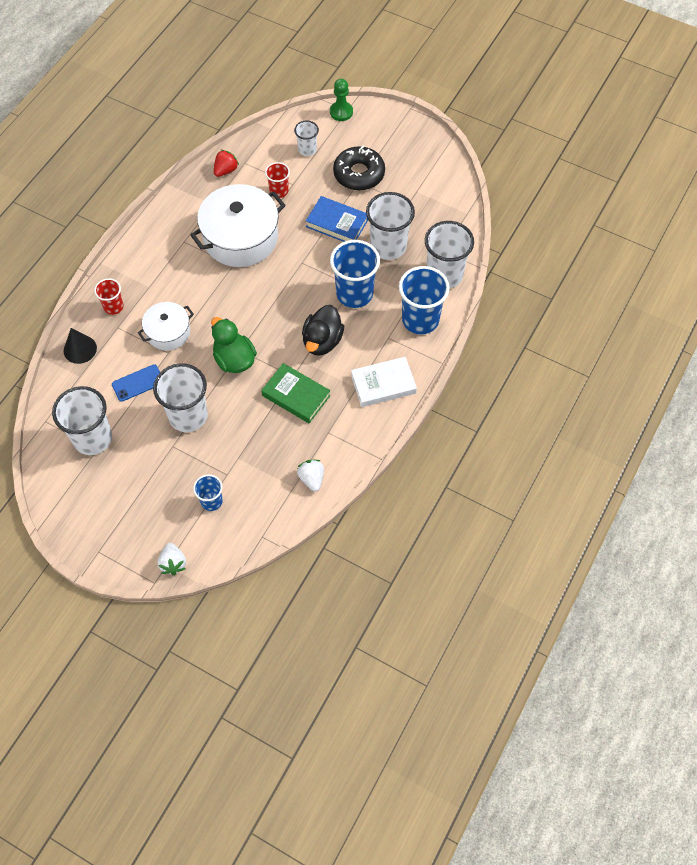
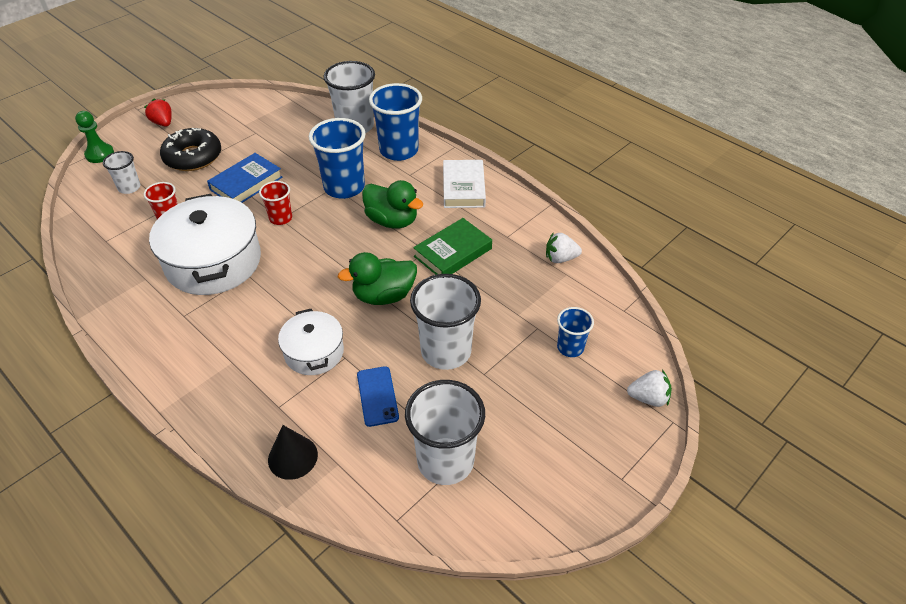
camera: 75 degrees left, 15 degrees down
(113, 307) = (242, 406): red cup -> red cup (280, 218)
(225, 170) = (103, 259): red strawberry -> red strawberry (163, 123)
(322, 341) = (392, 221): black duck -> green duck
(388, 246) = (299, 154): white cup -> none

